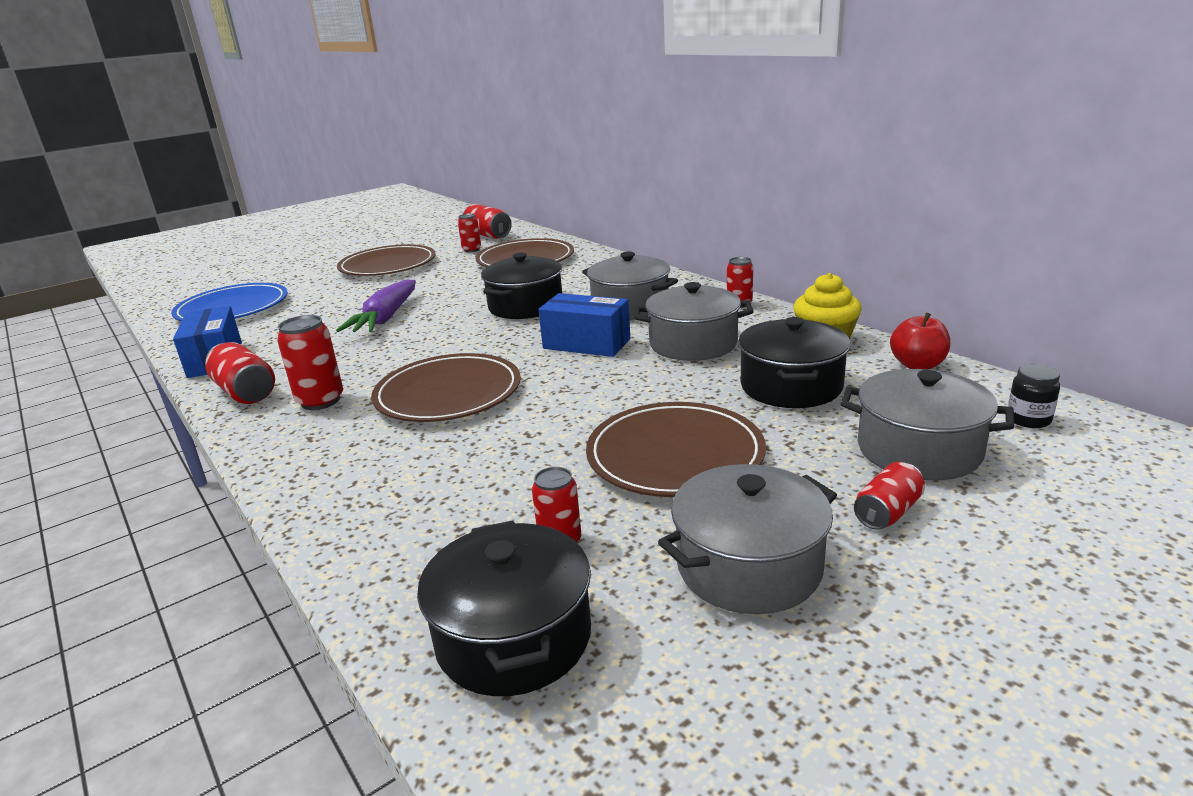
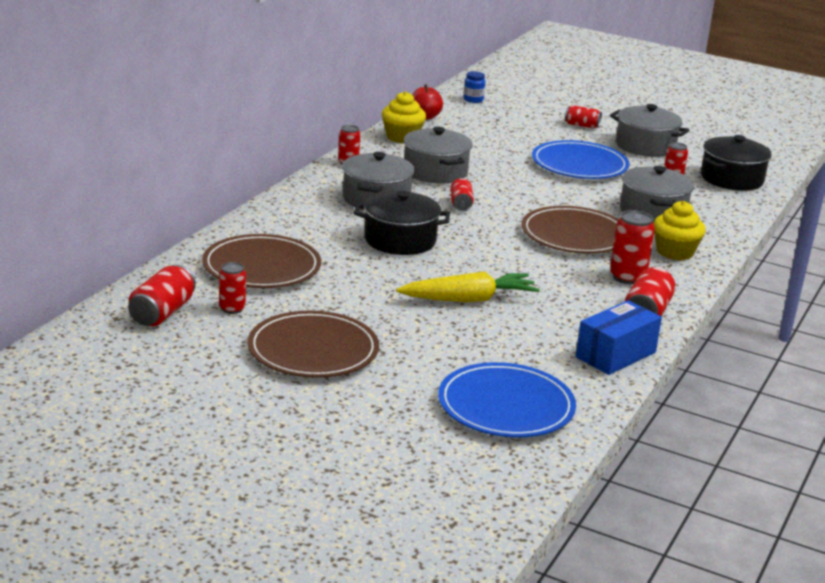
camera: 120 degrees left, 0 degrees up
(331, 453) = (675, 252): none -> yellow cupcake
(386, 318) = (468, 299): purple carrot -> yellow carrot
(586, 344) = (460, 204): blue box -> red can
(675, 455) = (579, 165): brown plate -> blue plate
(791, 386) = (478, 144): black pot -> none
(919, 450) = (523, 119): grey pot -> grey pot (653, 212)
(1028, 419) = (473, 100): black jar -> blue jar

